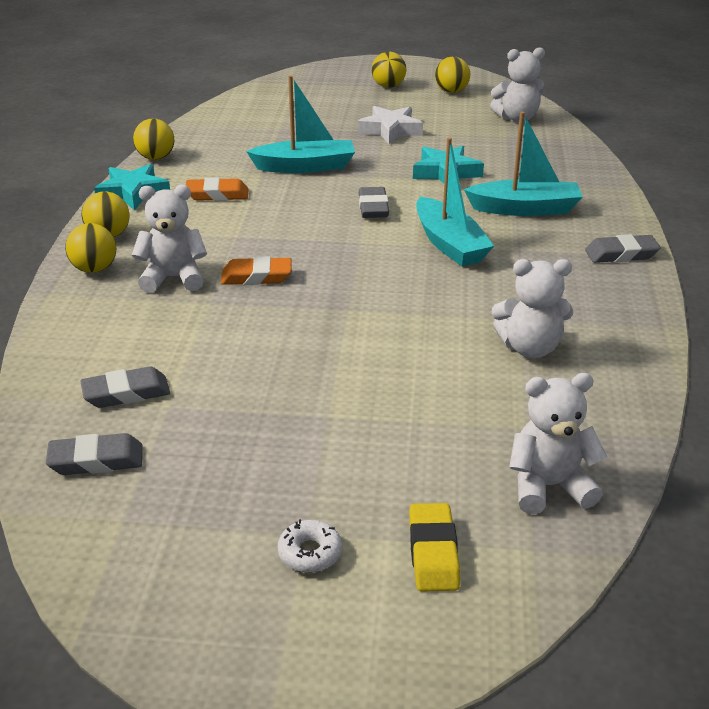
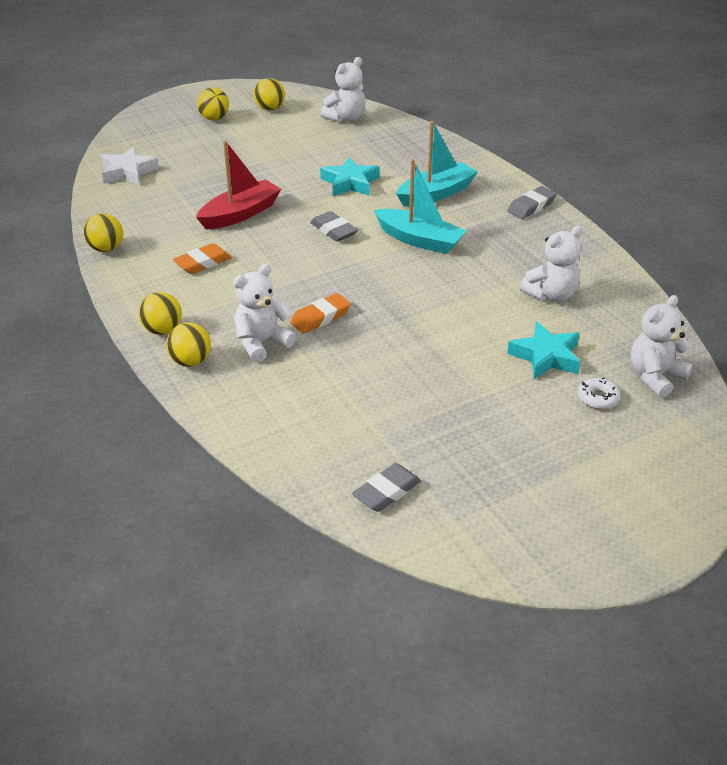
camera: 35 degrees left, 5 degrees up
(126, 393) = (344, 439): grey eraser -> none
(133, 193) = (131, 287): turquoise star -> turquoise star (546, 356)
(305, 167) = (240, 214): turquoise boat -> red boat
(310, 553) = (581, 478): white donut -> white donut (597, 398)
(390, 130) = (265, 159): white star -> white star (128, 172)
(433, 552) = (642, 444): yellow eraser -> none

